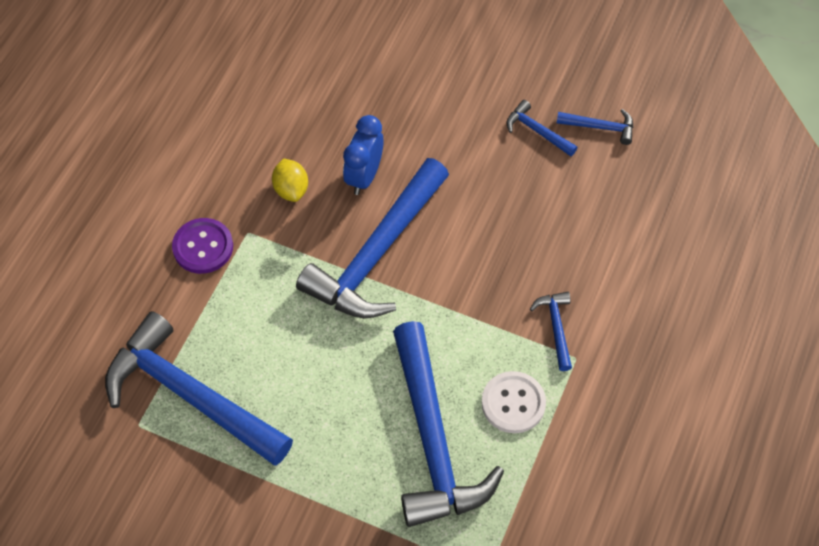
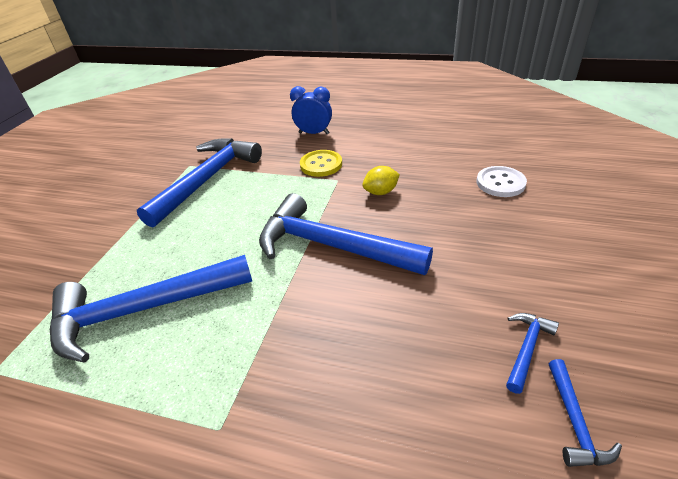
camera: 85 degrees right, 20 degrees down
(203, 247) = (321, 164): purple button -> yellow button
(364, 176) = (408, 226): blue clock -> blue clock (314, 133)
(513, 403) = (169, 370): white button -> white button (500, 183)
(556, 327) = (260, 401): blue hammer -> none

